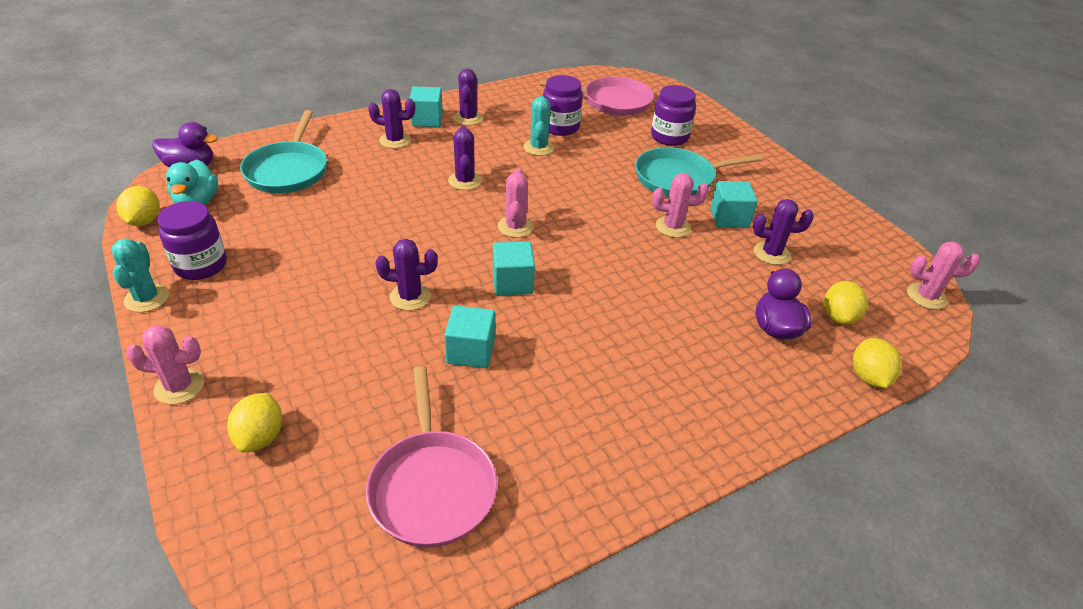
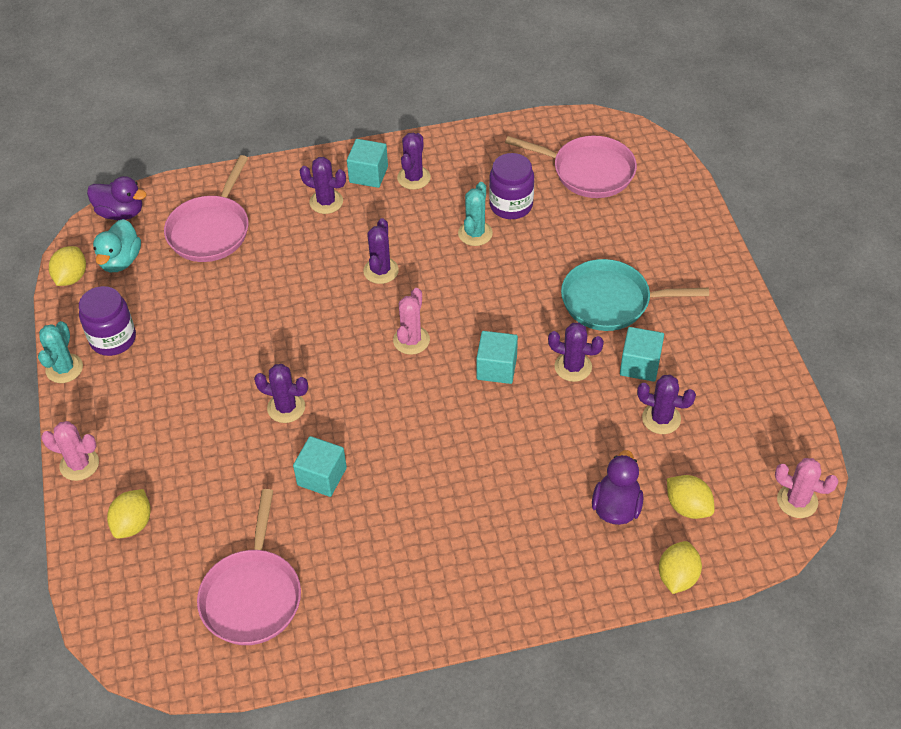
camera: 20 degrees right, 10 degrees up
(288, 170) = (211, 230): turquoise pan -> pink pan
(512, 282) = (384, 408): turquoise cube -> turquoise cube (496, 368)
(669, 137) = (630, 237): purple jar -> none
(673, 227) = (573, 367): pink cactus -> purple cactus
(838, 317) = (687, 507): yellow lemon -> yellow lemon turned 75 degrees counterclockwise

